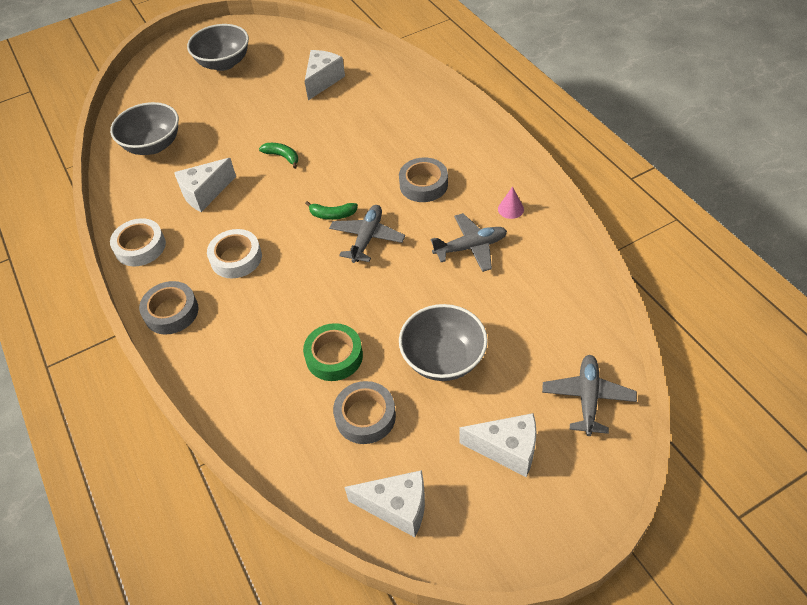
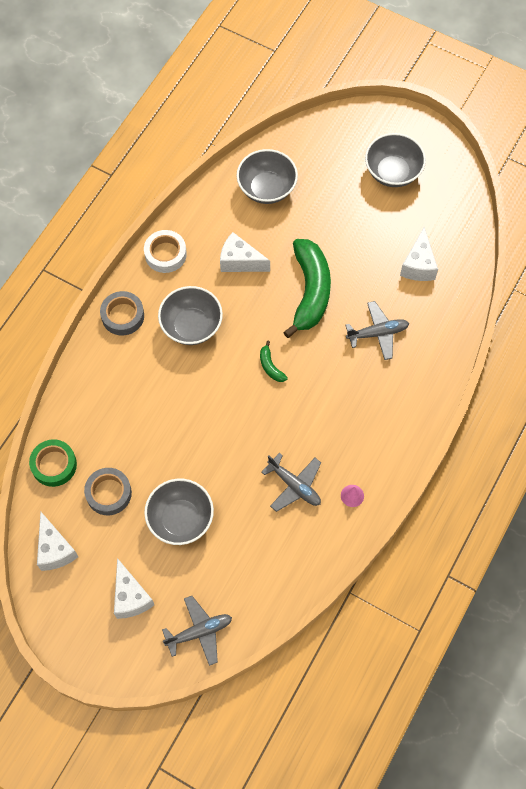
camera: 55 degrees right, 15 degrees up
(236, 258) = (191, 326): white tape -> grey bowl
(282, 156) = (310, 291): green banana -> green banana, size x2.40
(323, 81) = (418, 265): white cheese -> white cheese turned 105 degrees clockwise
(334, 356) = (144, 445): green tape -> green tape (54, 465)
(367, 238) = (261, 405): grey plane -> grey plane (377, 333)
(423, 184) = (341, 415): grey tape -> none

